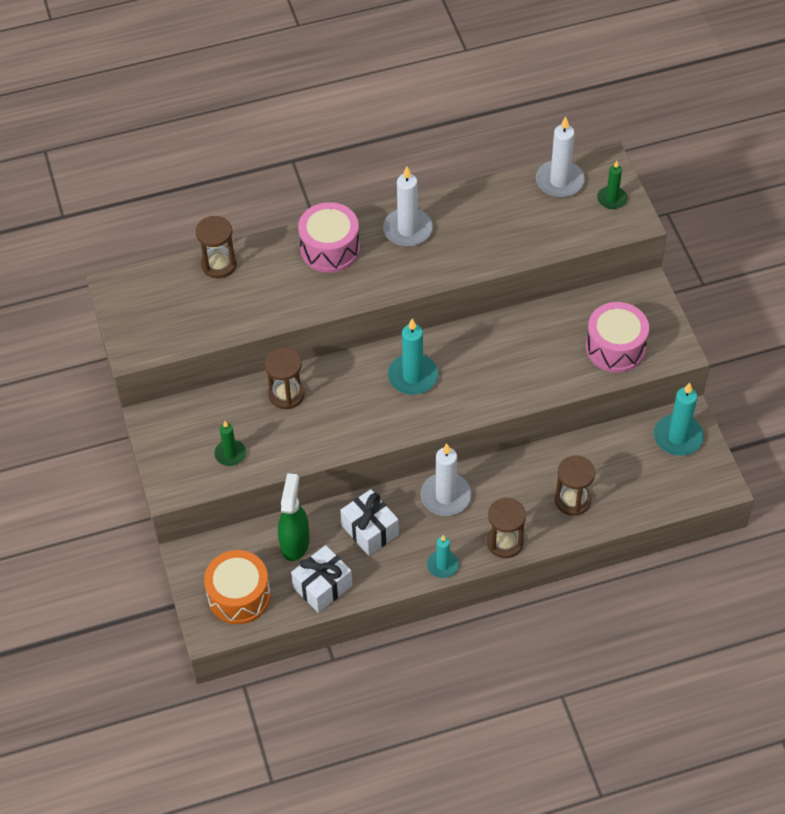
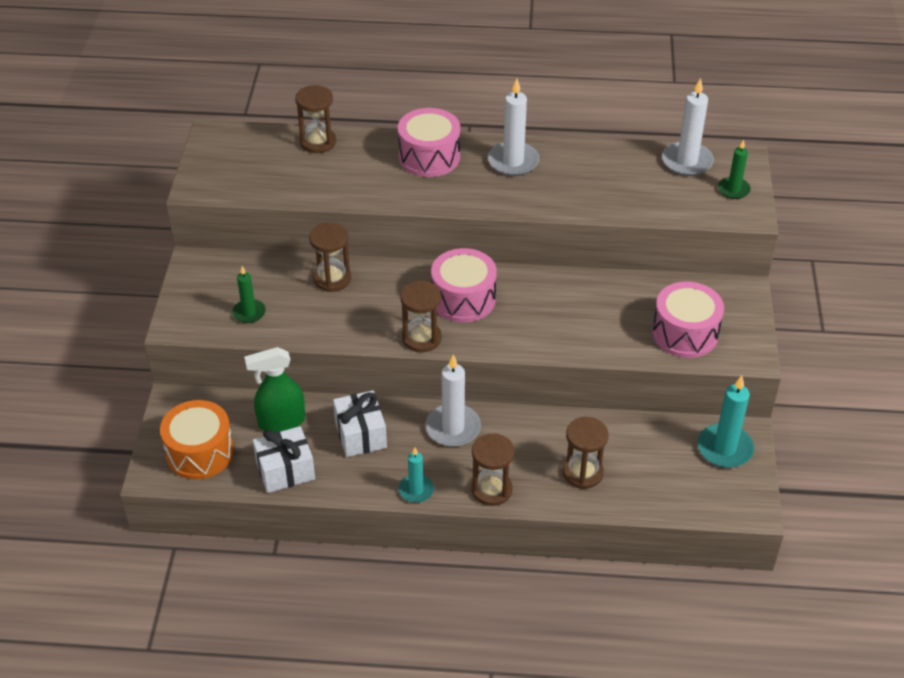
camera: 20 degrees right, 10 degrees down
(295, 542) = (281, 422): green spray bottle -> green spray bottle turned 135 degrees counterclockwise
(395, 428) = (421, 338): none -> brown hourglass
(413, 376) = (463, 299): turquoise candle -> pink drum

